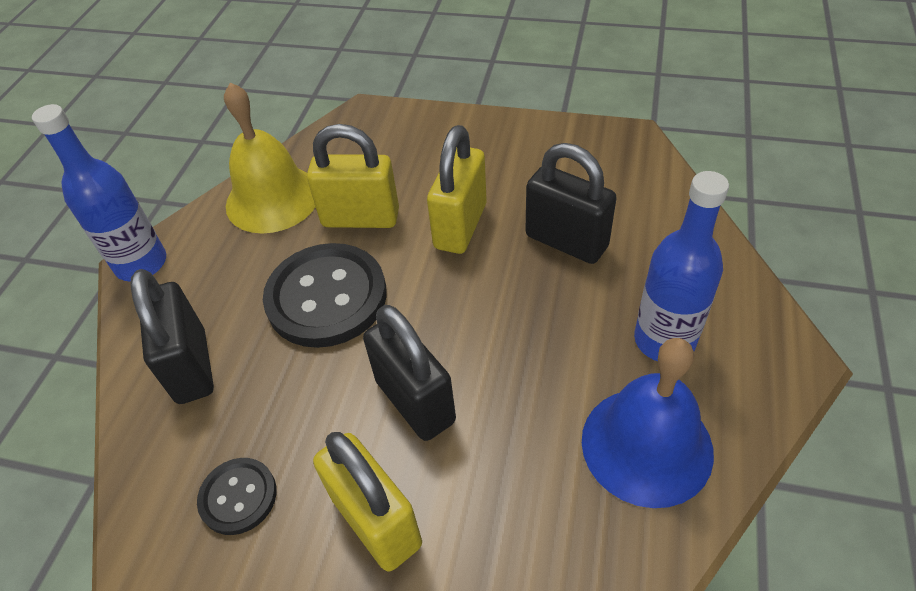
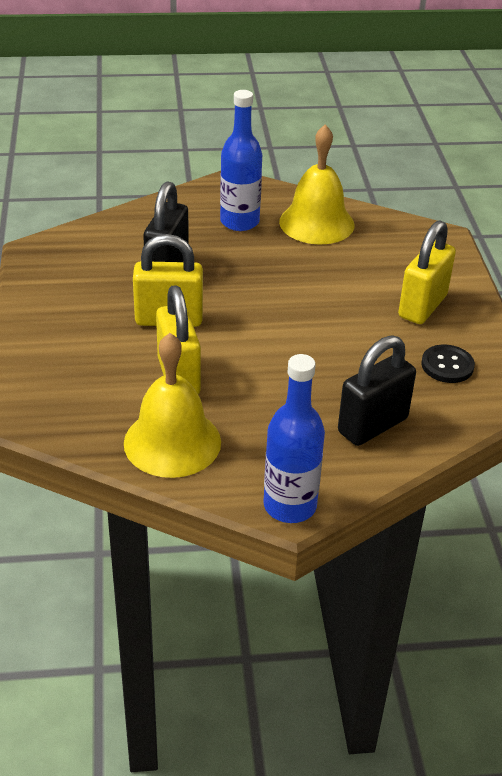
camera: 115 degrees left, 10 degrees down
(326, 297) = (273, 372): black button -> none
(415, 401) = (337, 309): black padlock -> none
(646, 445) = (316, 223): blue bell -> yellow bell

